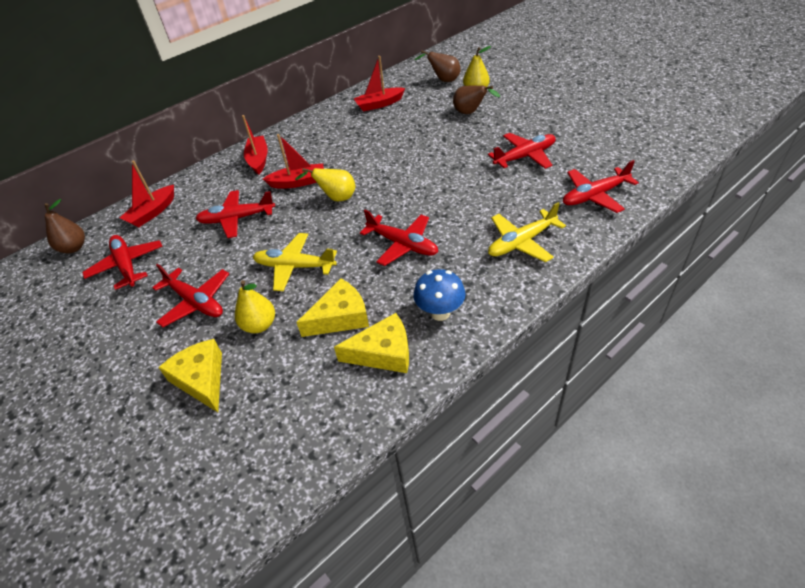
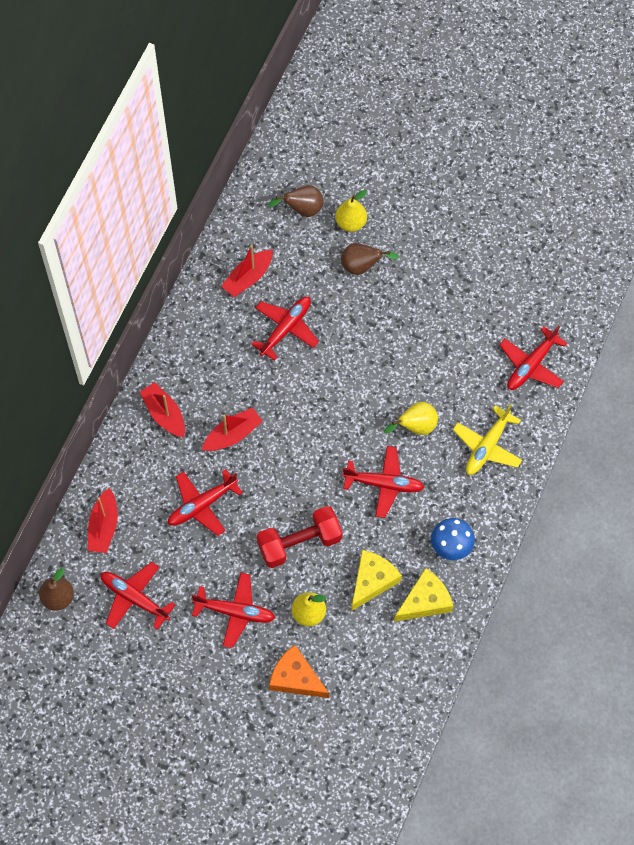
camera: 30 degrees left, 20 degrees up
(202, 379) = (296, 678): yellow cheese -> orange cheese
(294, 266) = (299, 543): yellow plane -> red dumbbell
(336, 198) = (287, 445): yellow pear -> yellow pear (415, 427)
(525, 156) = (448, 326): red plane -> red plane (286, 329)

